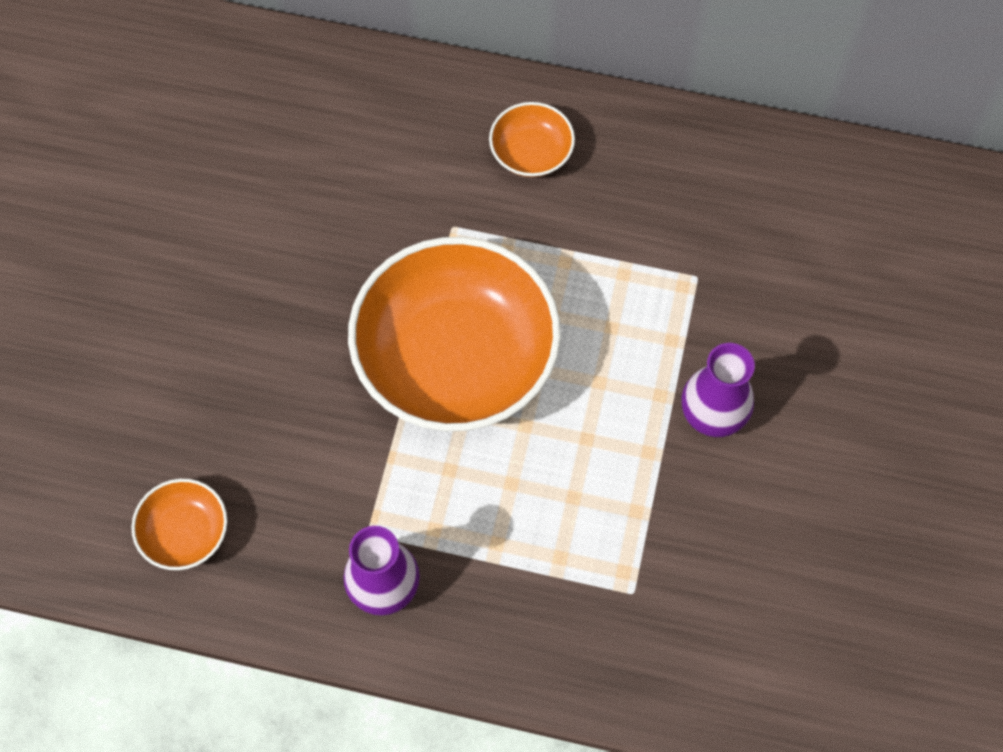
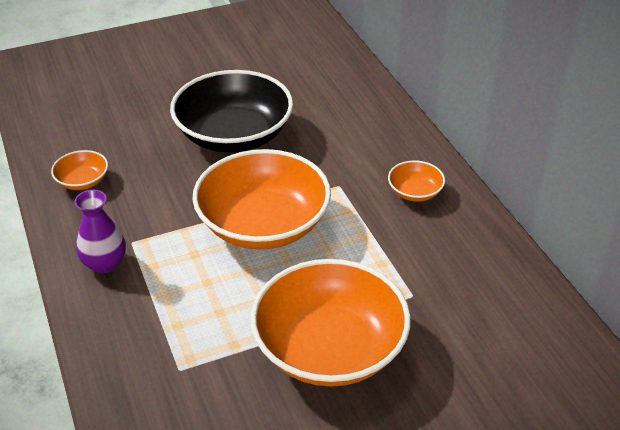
camera: 55 degrees right, 25 degrees down
(244, 284) = (234, 135): none -> black bowl
(713, 414) = (330, 348): purple vase -> orange bowl

